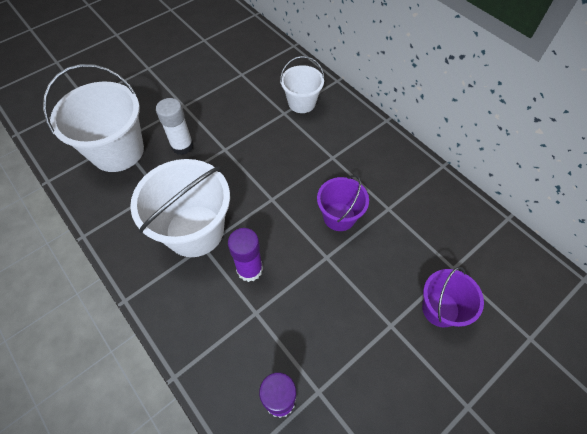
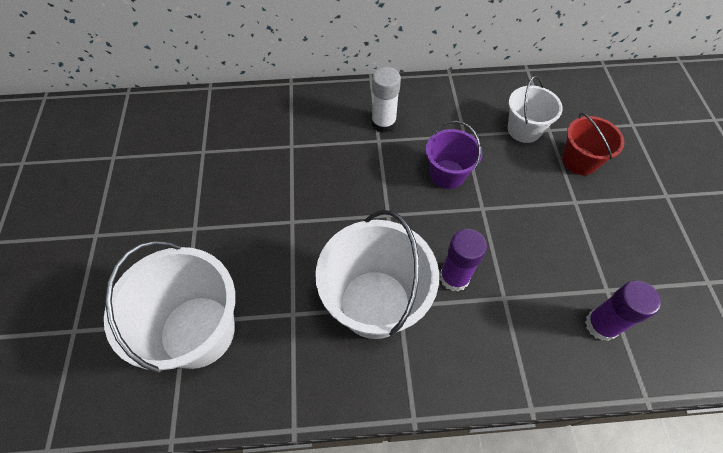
camera: 55 degrees left, 0 degrees up
(182, 146) = (251, 259): white glue stick -> white glue stick (383, 123)
(301, 103) = (292, 125): white bucket -> white bucket (524, 130)
(440, 309) = (579, 161): purple bucket -> red bucket

